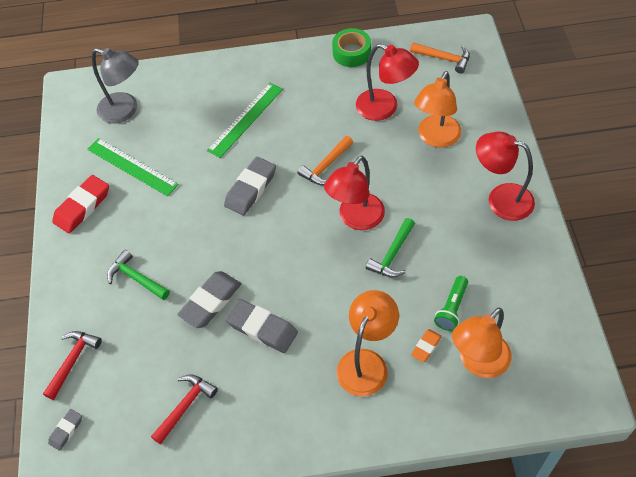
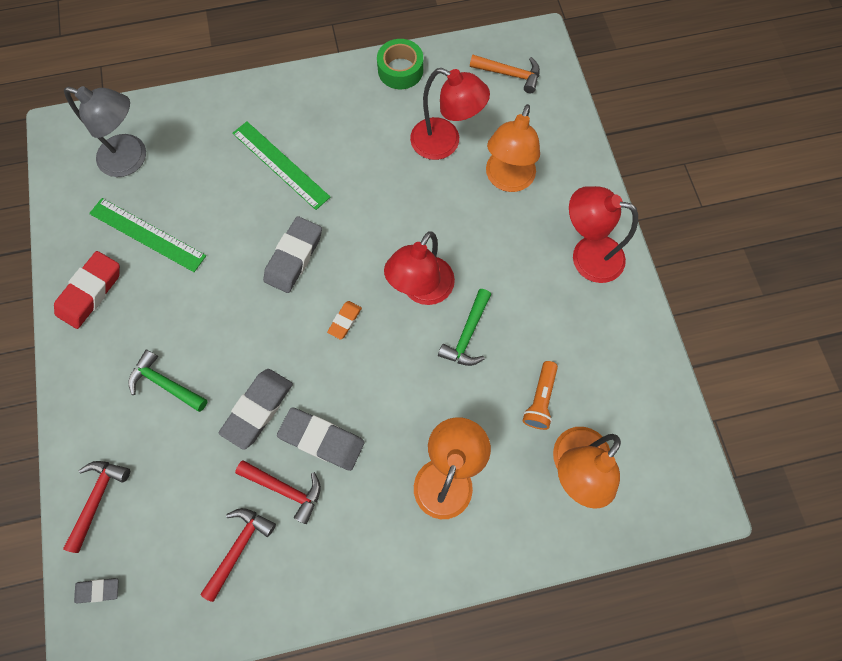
camera: 10 degrees left, 15 degrees up
(66, 430) = (98, 590): grey eraser -> grey eraser turned 60 degrees clockwise
(227, 364) = (285, 489): none -> red hammer
(246, 119) = (280, 164): green ruler -> green ruler turned 75 degrees counterclockwise
(326, 166) = (381, 223): orange hammer -> none
(426, 347) = (514, 450): orange eraser -> orange eraser (345, 321)
(452, 308) = (540, 399): green flashlight -> orange flashlight

